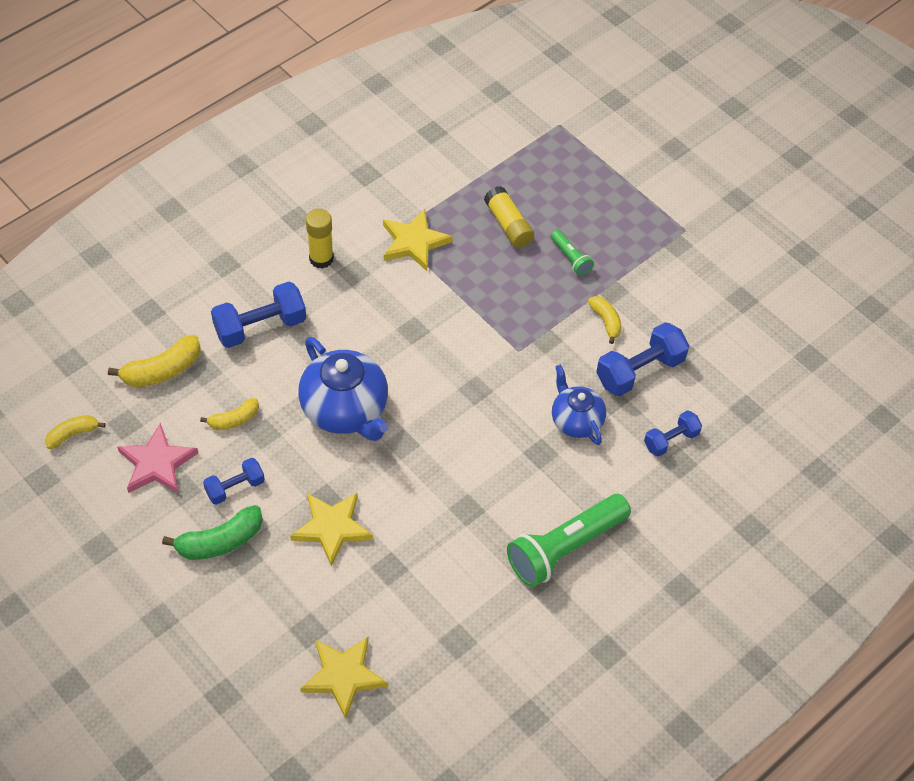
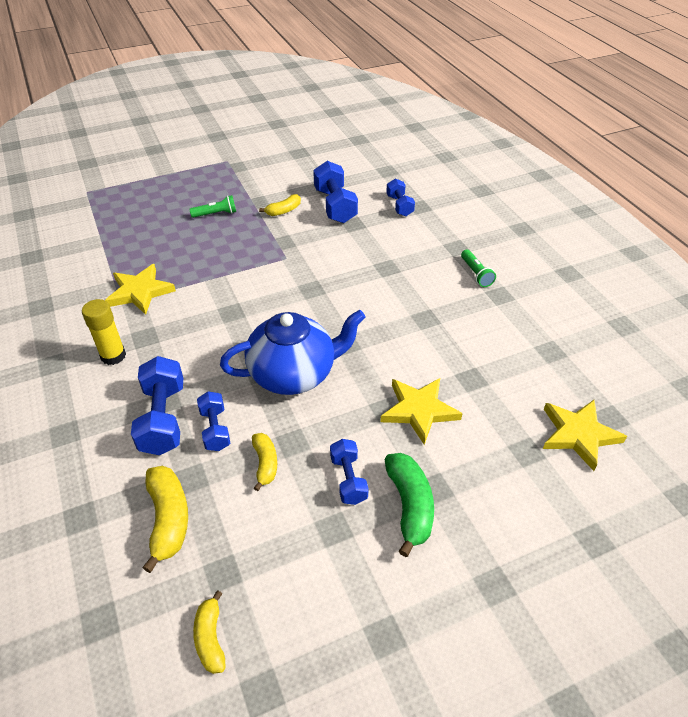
camera: 70 degrees left, 10 degrees down
(157, 463) = (290, 548): pink star -> none
(260, 370) = (215, 429): none -> blue dumbbell
(508, 225) = (161, 237): yellow glue stick -> none
(565, 548) = (476, 274): green flashlight -> green flashlight, size x0.47
(576, 420) = (364, 244): blue teapot -> none
(606, 321) = (283, 211): yellow banana -> yellow banana turned 150 degrees clockwise

